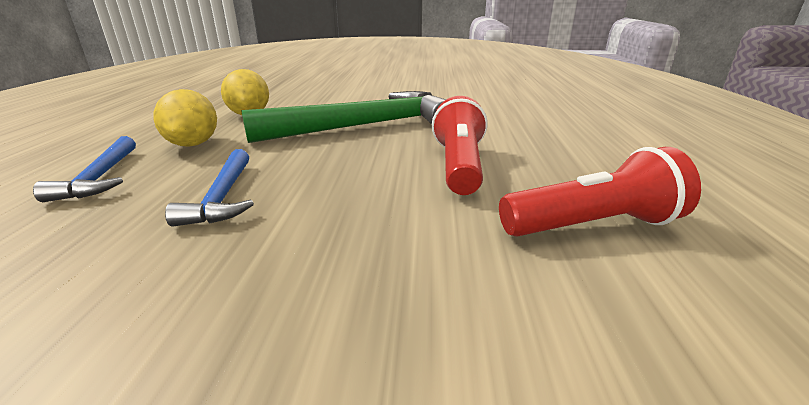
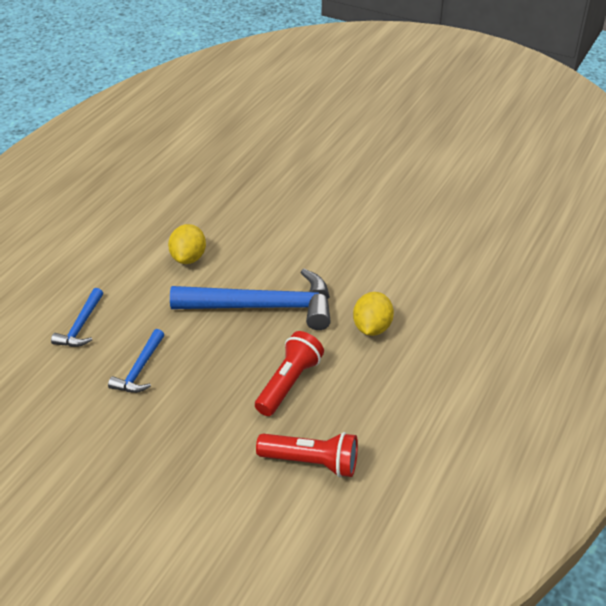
camera: 25 degrees right, 15 degrees up
(193, 144) = (138, 298): yellow lemon -> yellow lemon (372, 328)
(365, 126) = (263, 306): green hammer -> blue hammer

